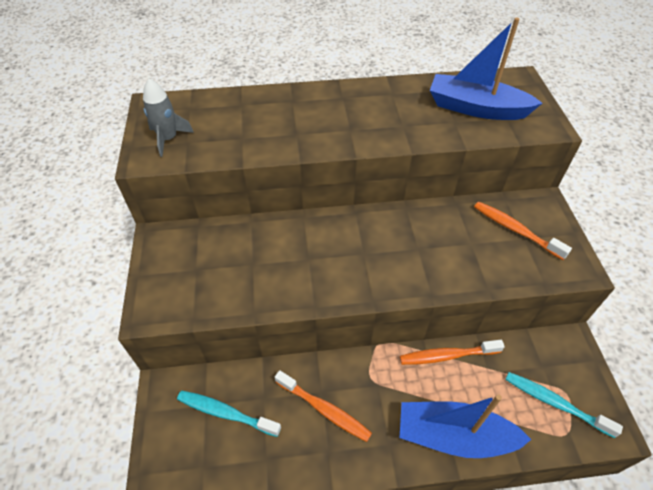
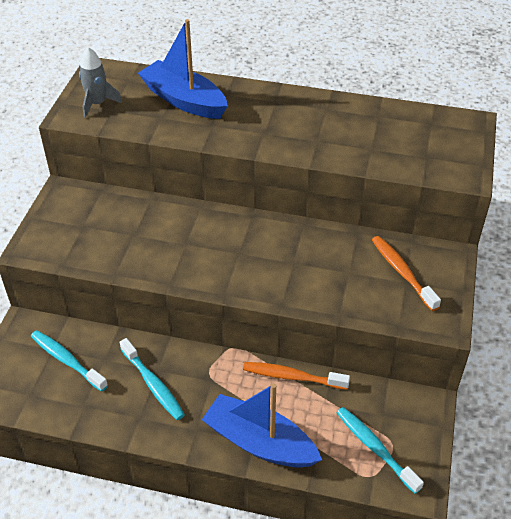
camera: 20 degrees right, 5 degrees down
(324, 409) = (153, 384): orange toothbrush -> turquoise toothbrush
(476, 108) = (402, 141): blue boat -> blue boat (184, 100)

